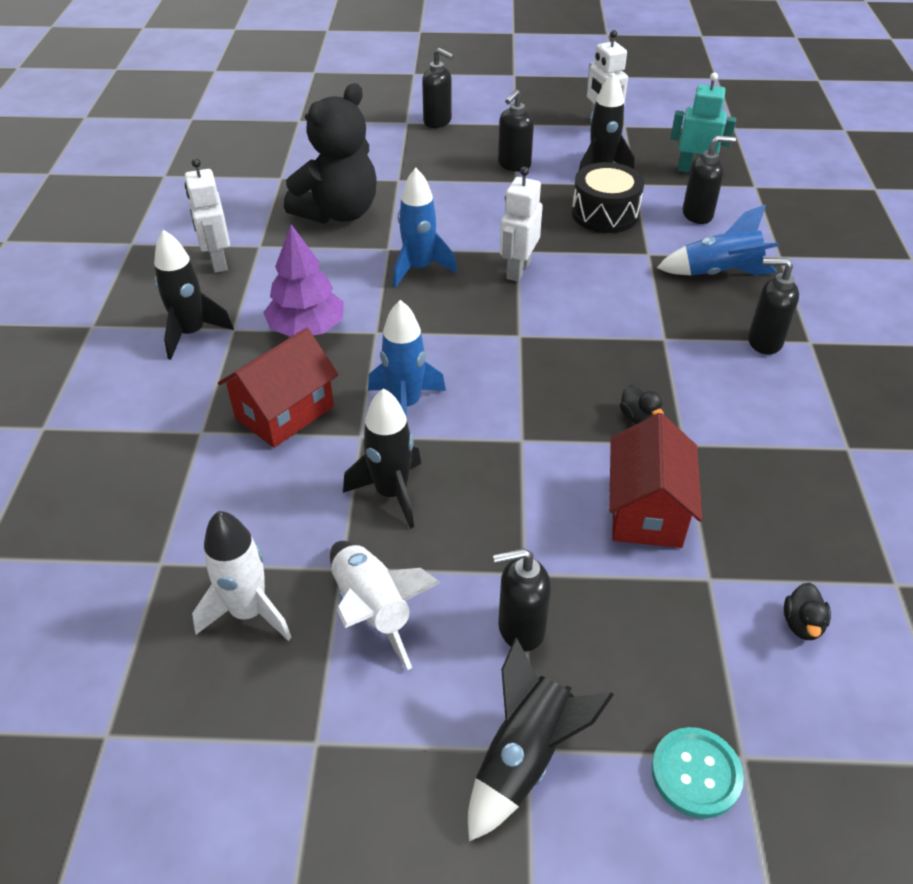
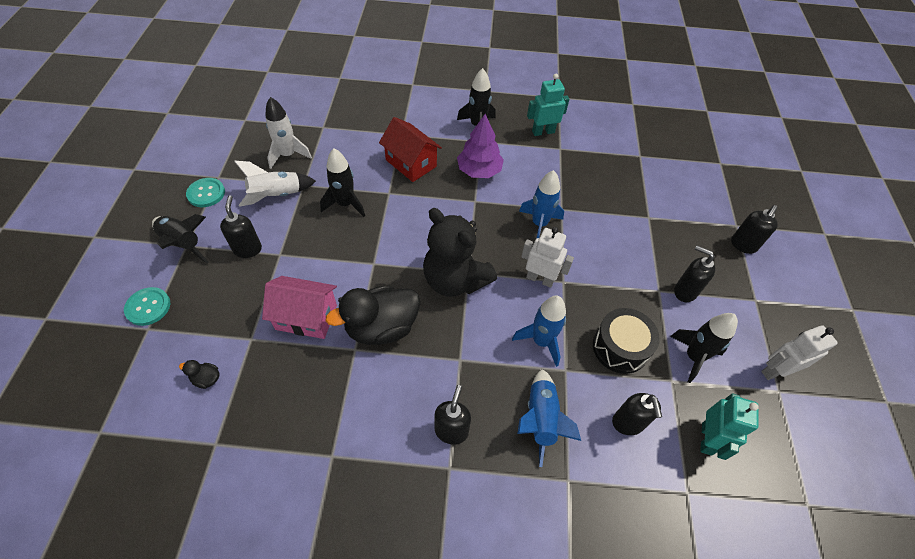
camera: 90 degrees right, 10 degrees up
(218, 261) = (543, 132): white robot -> turquoise robot
(338, 213) = (601, 184): black teddy bear -> black teddy bear (455, 280)
(370, 753) = (206, 193): none -> turquoise button
(406, 404) = (410, 212): blue rocket -> blue rocket (541, 341)
(639, 418) = (381, 327): black duck -> black duck, size x2.47
(646, 510) = (306, 317): red house -> pink house

